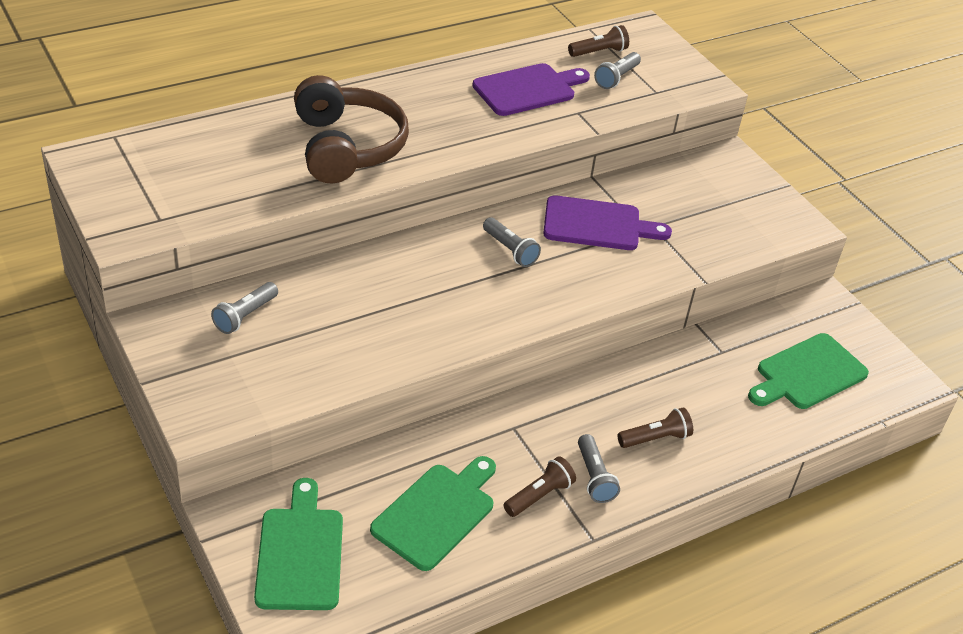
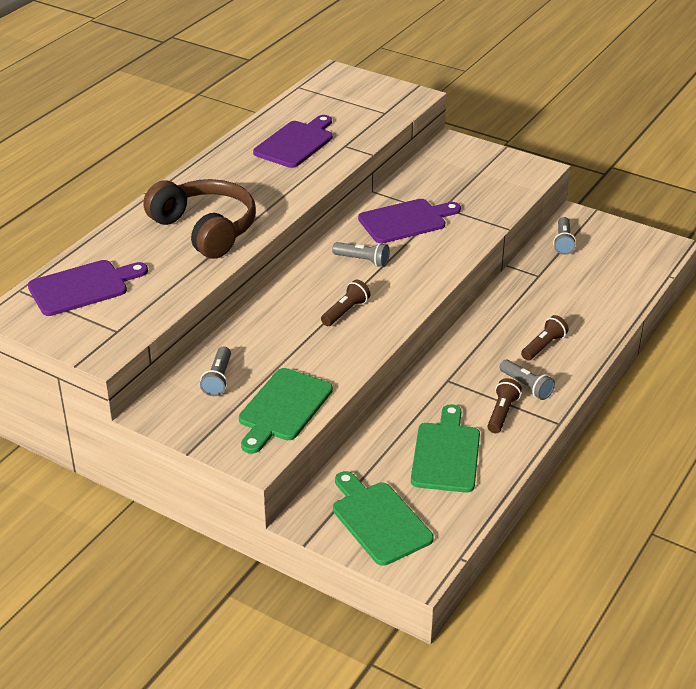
camera: 25 degrees left, 5 degrees down
(173, 158) = (82, 287): none -> purple cutting board
(599, 52) = (321, 100): brown flashlight -> brown flashlight (345, 311)
(616, 78) = (349, 113): grey flashlight -> grey flashlight (563, 242)
(808, 373) = (602, 266): green cutting board -> green cutting board (283, 408)

